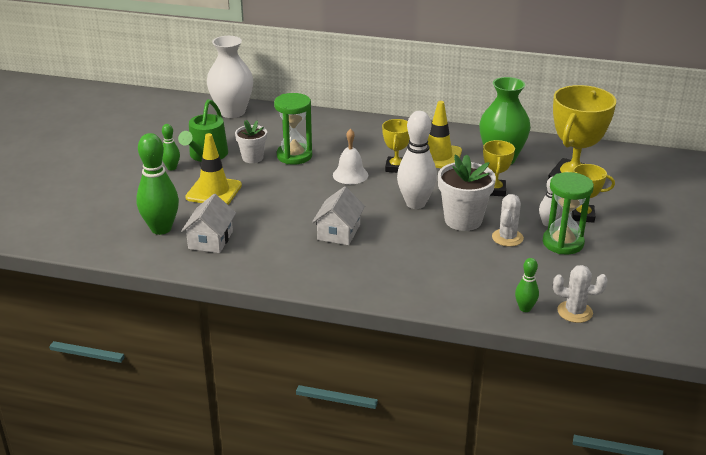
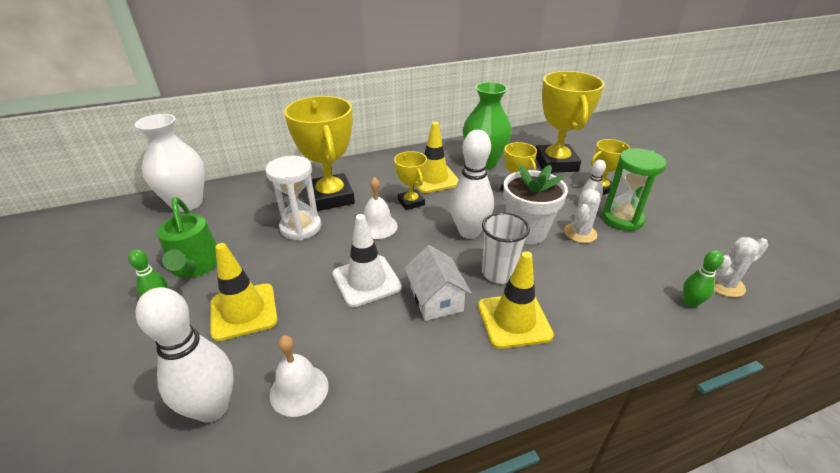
camera: 35 degrees left, 5 degrees up
(161, 229) = (212, 408): green bowling pin -> white bowling pin
(210, 240) = (299, 390): white house -> white bell
(252, 158) = (255, 247): white flower pot -> none
(294, 156) = (300, 227): green hourglass -> white hourglass
(304, 204) = (366, 281): none -> white traffic cone
(338, 142) = (331, 197): none -> yellow trophy
(376, 263) = (514, 320): none -> yellow traffic cone
(402, 236) = (498, 273): none -> white cup
(507, 238) = (580, 233): white cactus -> white cactus turned 45 degrees clockwise

